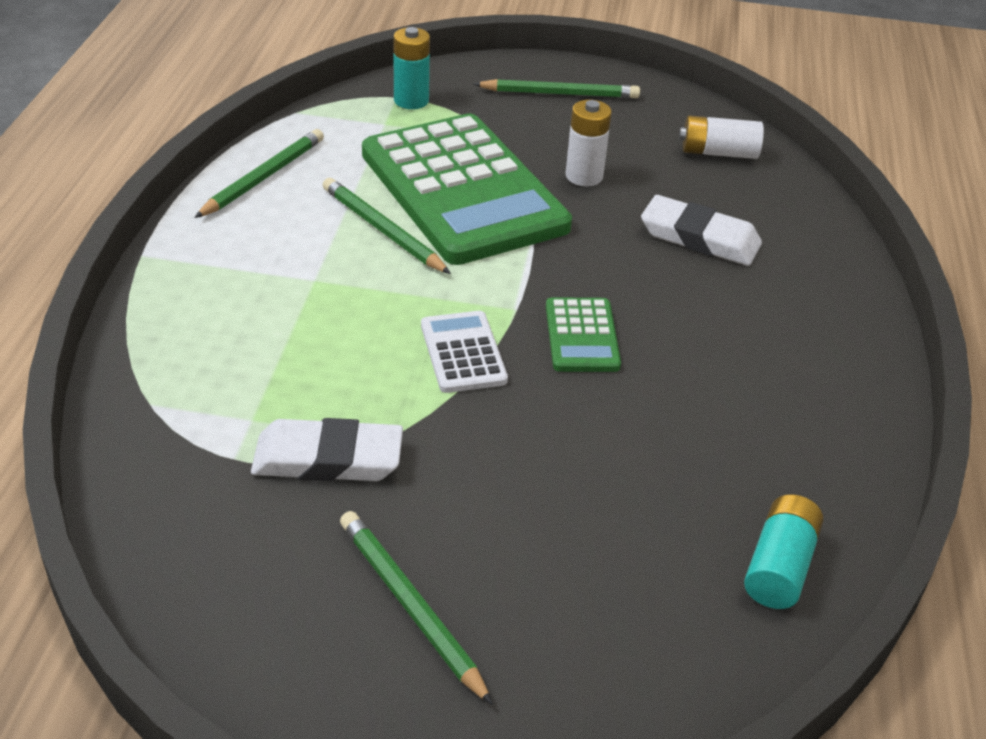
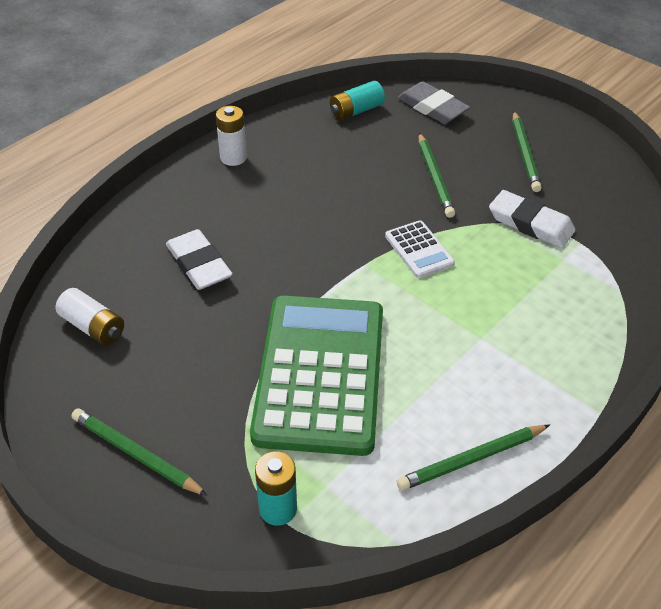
camera: 145 degrees left, 5 degrees up
(382, 230) = (407, 361): green pencil -> green pencil (434, 177)
(463, 353) = (419, 250): white calculator -> white calculator turned 45 degrees counterclockwise
(582, 336) = (342, 232): green calculator -> none
(584, 176) = (217, 348): white battery -> white battery (233, 158)
(659, 648) = (432, 107): none -> grey eraser

